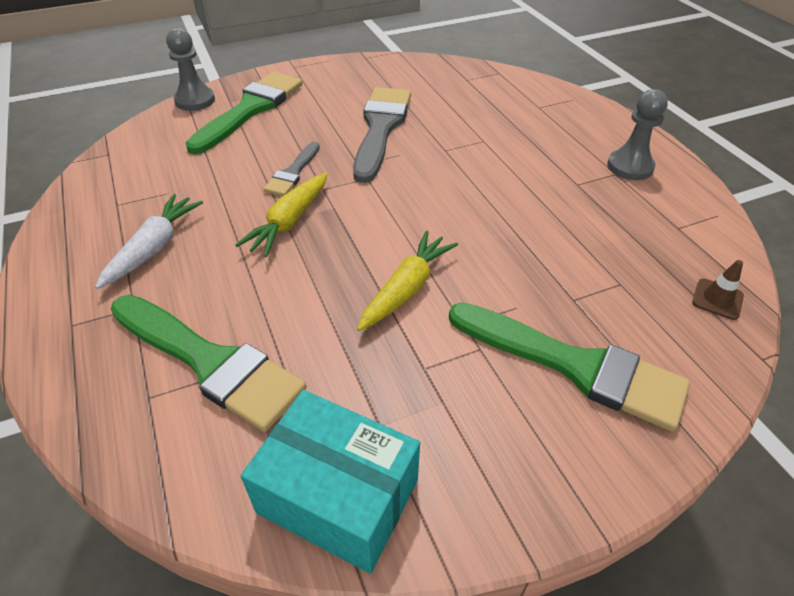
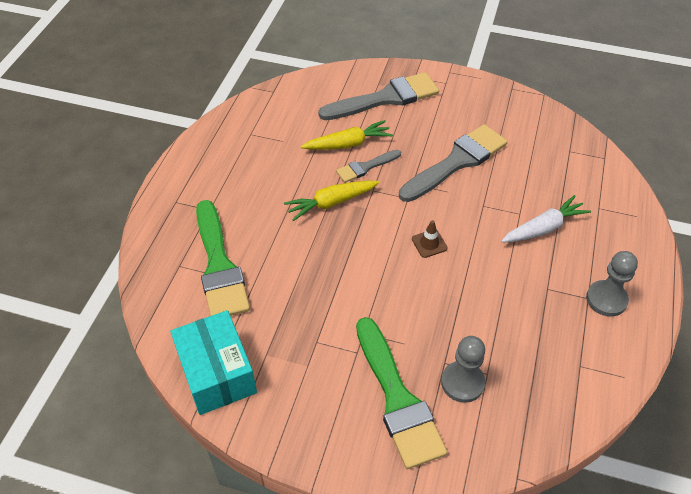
camera: 40 degrees right, 5 degrees up
(154, 248) = (247, 177): white carrot -> white carrot (543, 228)
(195, 100) = (357, 71): grey pawn -> grey pawn (462, 382)
(251, 109) = (385, 98): green brush -> grey brush
(406, 288) = (354, 290): yellow carrot -> yellow carrot (348, 144)
(717, 299) = (538, 426): brown traffic cone -> brown traffic cone (429, 243)

